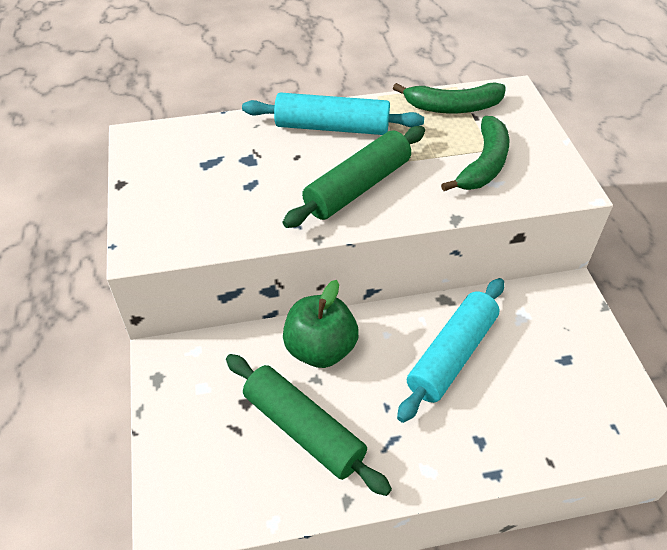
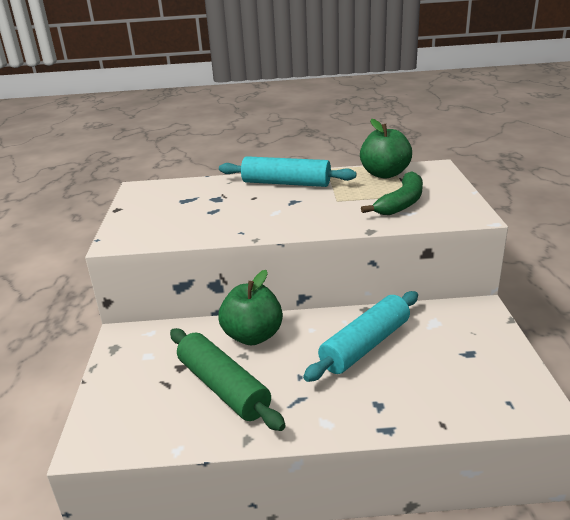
camera: 10 degrees right, 20 degrees down
(358, 187) = (296, 213): green rolling pin -> none
(453, 107) = (384, 174): green banana -> green apple

